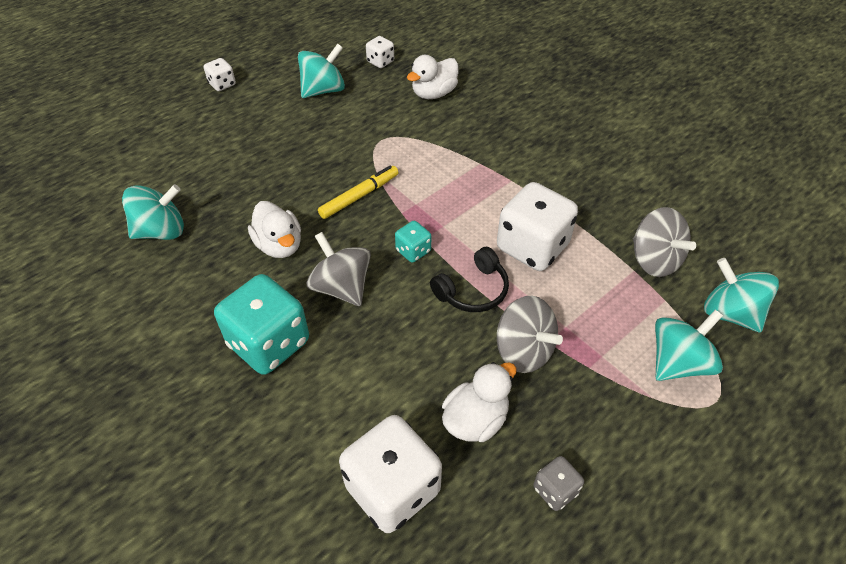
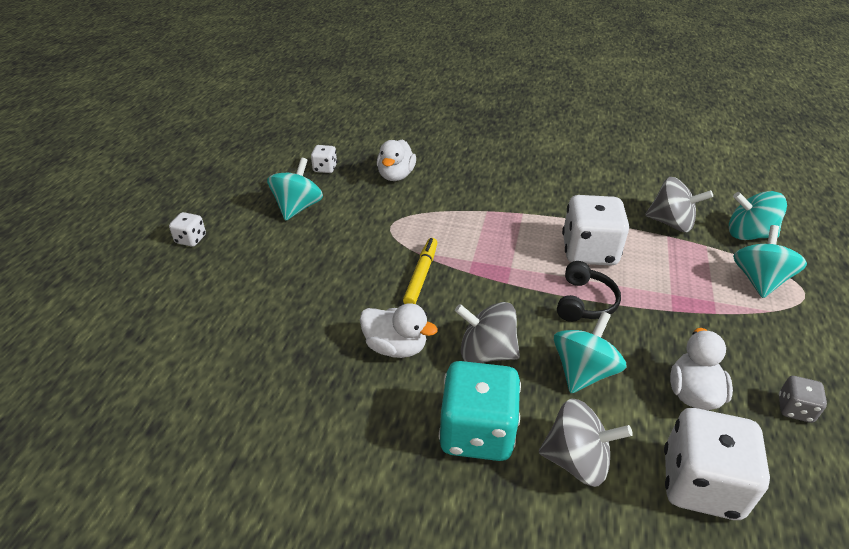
camera: 35 degrees left, 10 degrees down
(161, 231) = (264, 393): turquoise spinning top -> turquoise spinning top (583, 372)
(413, 251) = (510, 296): turquoise dice -> none
(523, 350) = (665, 325): grey spinning top -> grey spinning top (576, 460)

